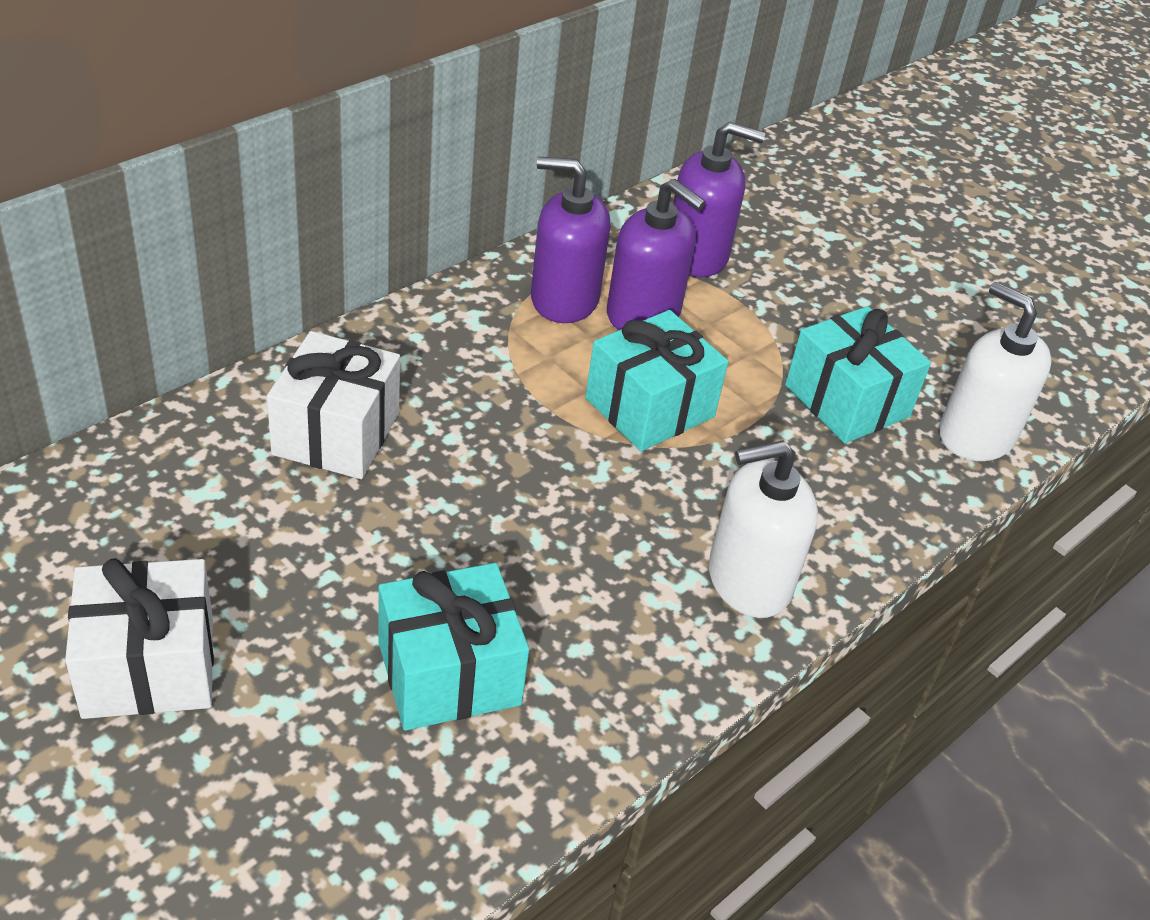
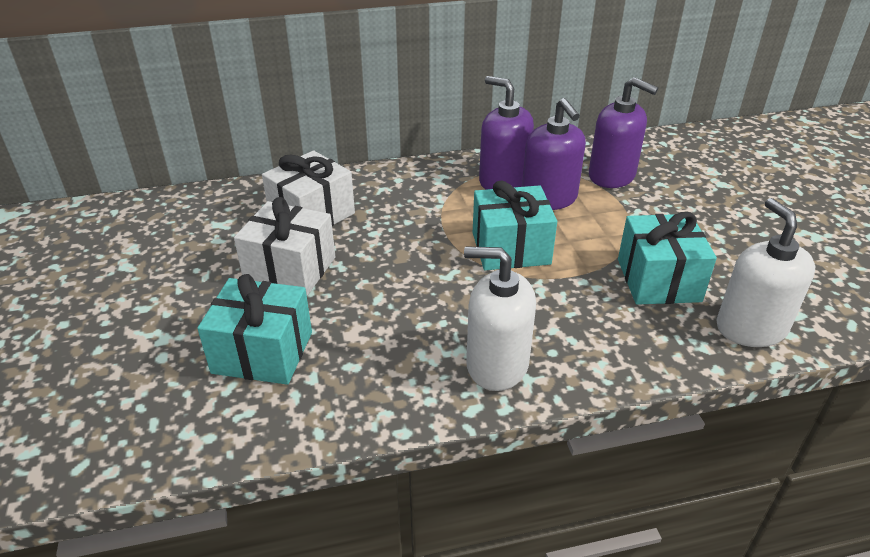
camera: 35 degrees right, 5 degrees down
(149, 666) = (117, 296): white gift -> white gift (290, 269)

